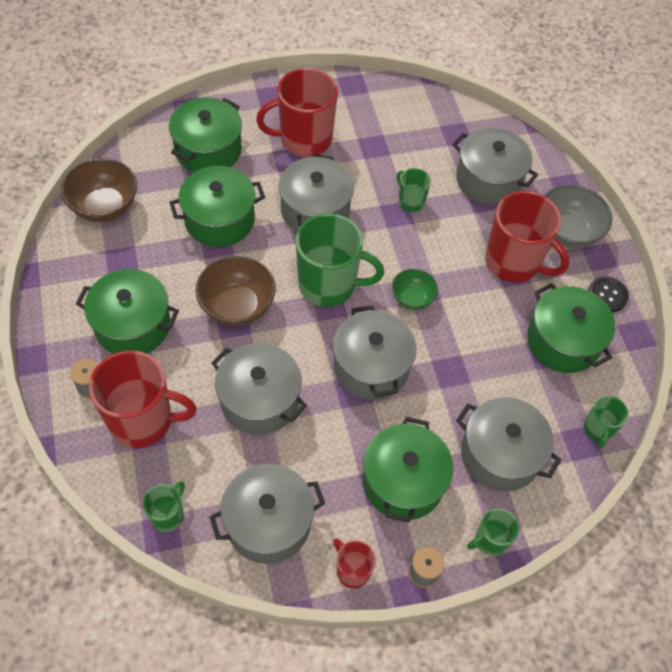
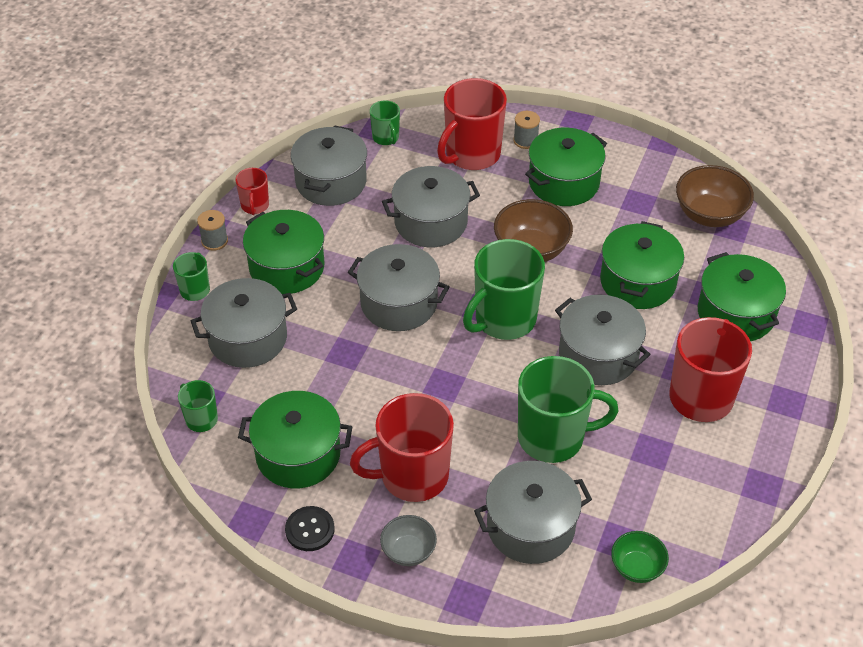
camera: 130 degrees right, 10 degrees down
(352, 571) = (255, 206): red mug -> red mug turned 90 degrees clockwise
(410, 201) = (553, 437): green mug -> green mug, size x2.01
(412, 298) = (440, 370): green bowl -> green bowl (637, 567)
(567, 232) = (408, 551): grey bowl -> grey bowl, size x0.60

